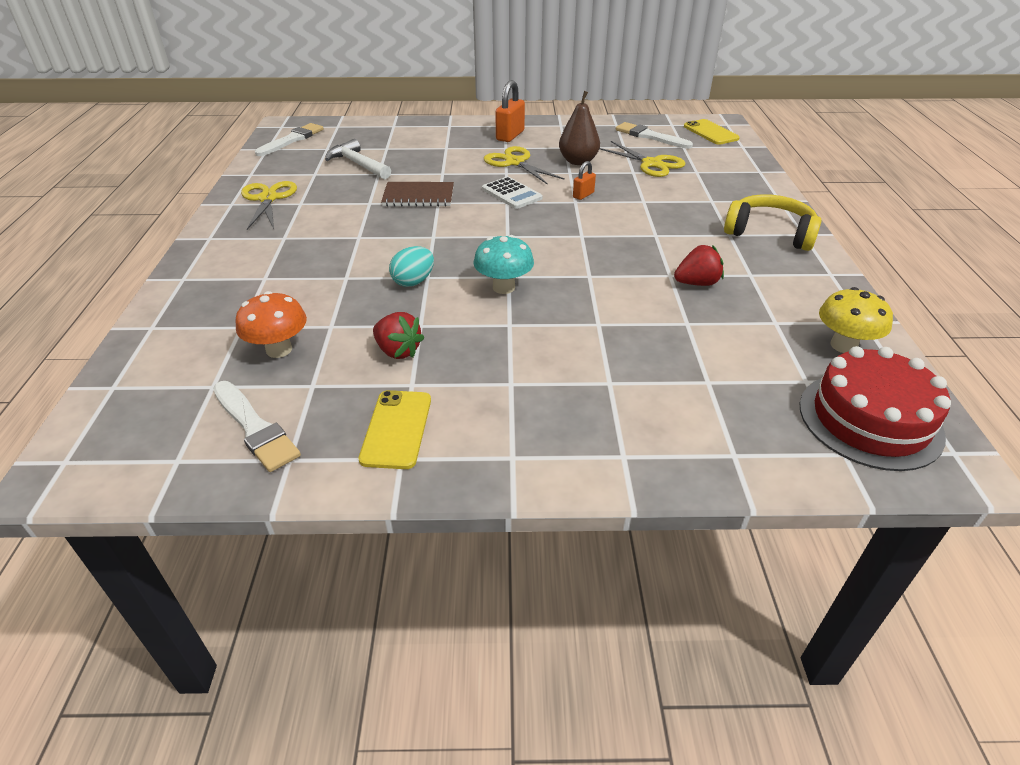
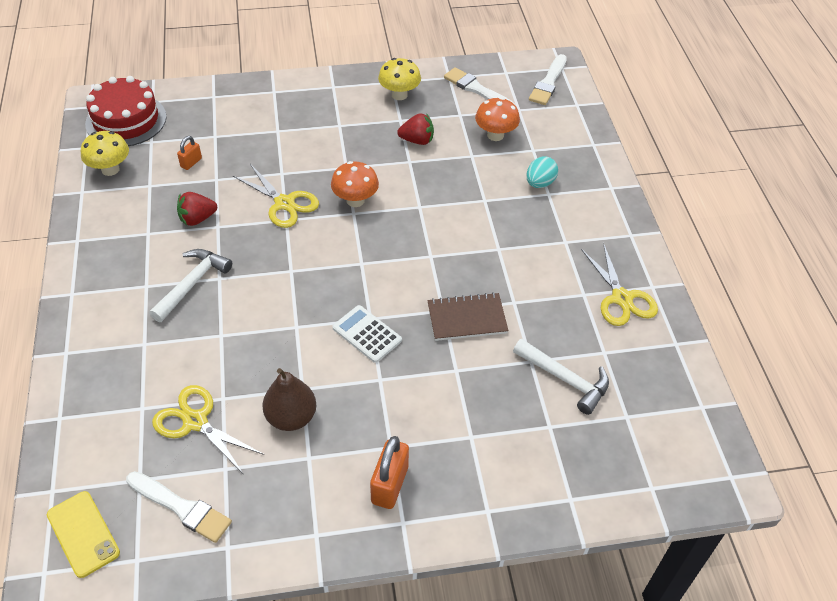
camera: 170 degrees right, 10 degrees up
(292, 140) = (687, 435): white brush -> white brush (548, 83)
(396, 429) = (399, 95): yellow phone -> yellow mushroom
(398, 351) = (417, 140): red strawberry -> red strawberry turned 150 degrees clockwise
(413, 281) = (428, 200): turquoise egg -> turquoise egg (539, 183)
(503, 287) = (355, 200): turquoise mushroom -> orange mushroom
(515, 162) = (372, 405): yellow scissors -> yellow scissors (284, 203)
(583, 195) = (287, 339): orange padlock -> orange padlock (191, 162)
(682, 232) = (192, 284): none -> white hammer
(769, 233) = (105, 291): yellow headphones -> none

